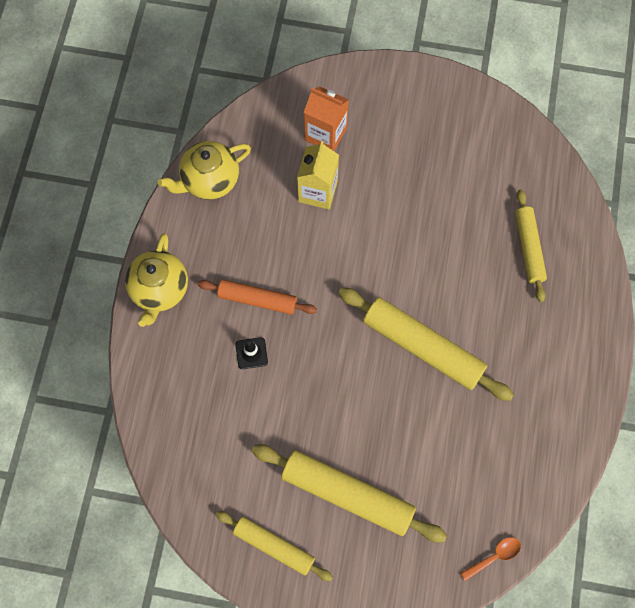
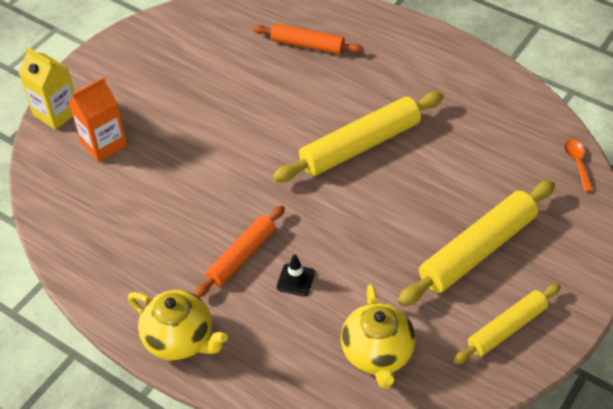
camera: 65 degrees left, 20 degrees down
(209, 180) = (86, 254): yellow teapot -> yellow teapot (377, 354)
(318, 191) = (158, 170): yellow carton -> yellow carton (56, 113)
(528, 248) = (307, 45): yellow rolling pin -> orange rolling pin

